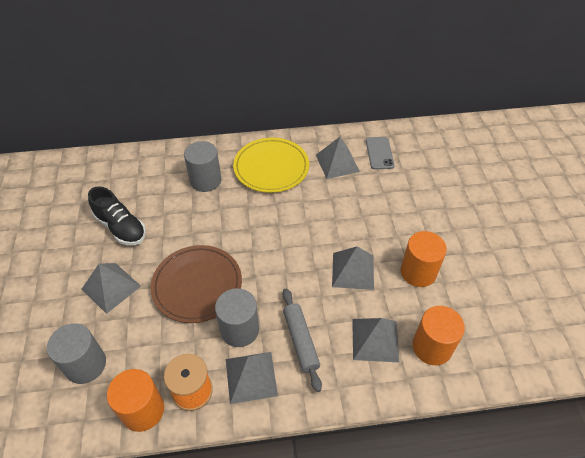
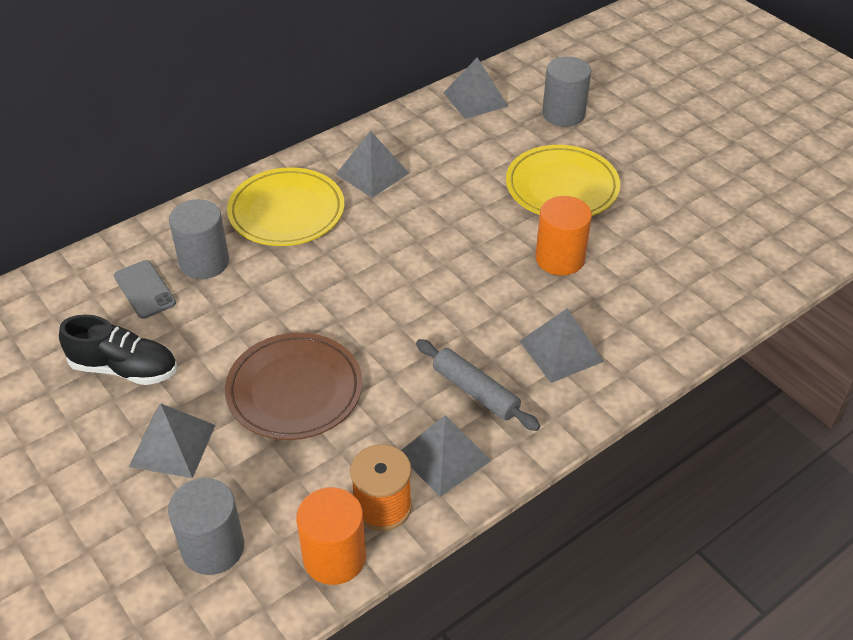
camera: 30 degrees left, 5 degrees down
(239, 329) = (390, 414): grey cylinder -> grey cylinder (563, 114)
(353, 271) = (482, 289): grey pyramid -> grey pyramid (475, 99)
(379, 153) = (419, 142): grey phone -> grey phone (145, 289)
(432, 347) = (628, 330): orange cylinder -> none
(453, 221) = (562, 187): none -> yellow plate

